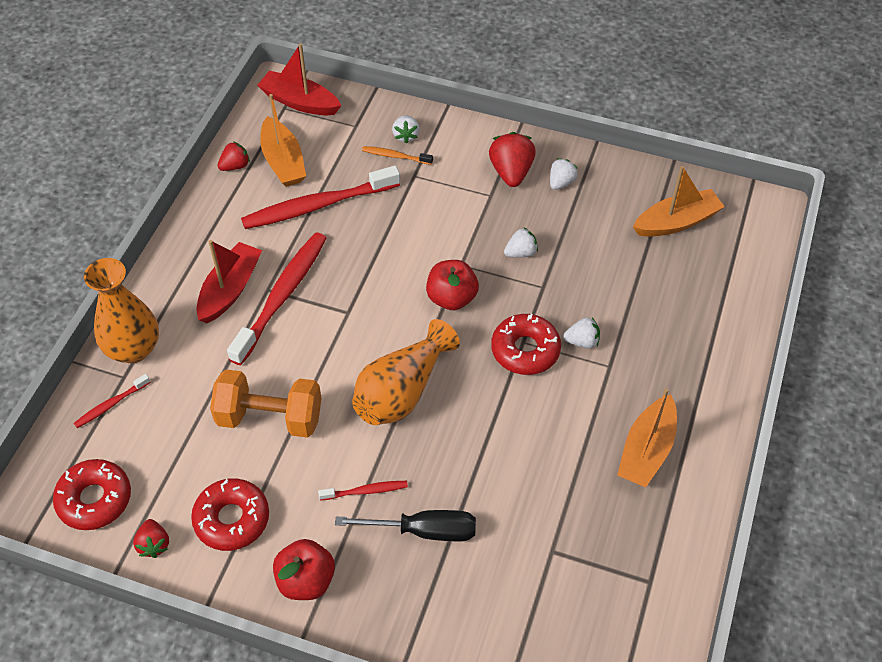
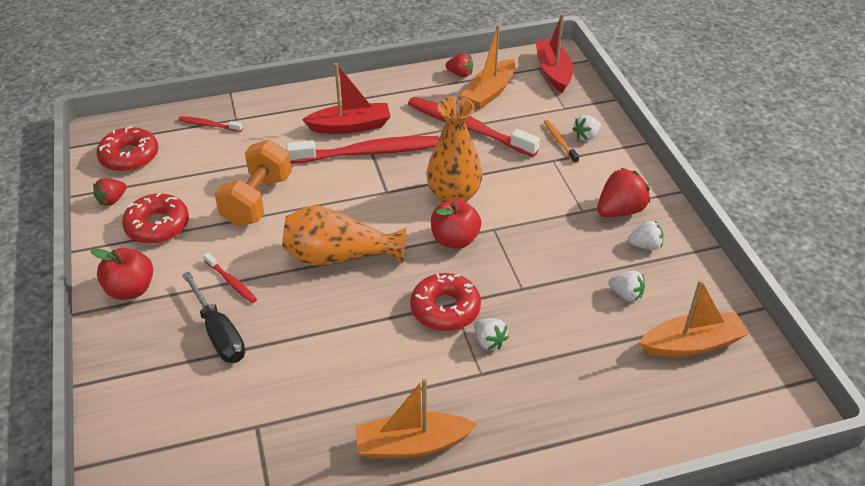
camera: 55 degrees right, 10 degrees down
(133, 349) = (261, 111): orange vase -> orange vase (453, 196)
(270, 418) = (257, 200): orange dumbbell -> orange dumbbell turned 45 degrees clockwise
(521, 253) = (542, 257): white strawberry -> white strawberry (626, 294)
(676, 222) = (692, 344): orange boat -> orange boat turned 45 degrees counterclockwise

